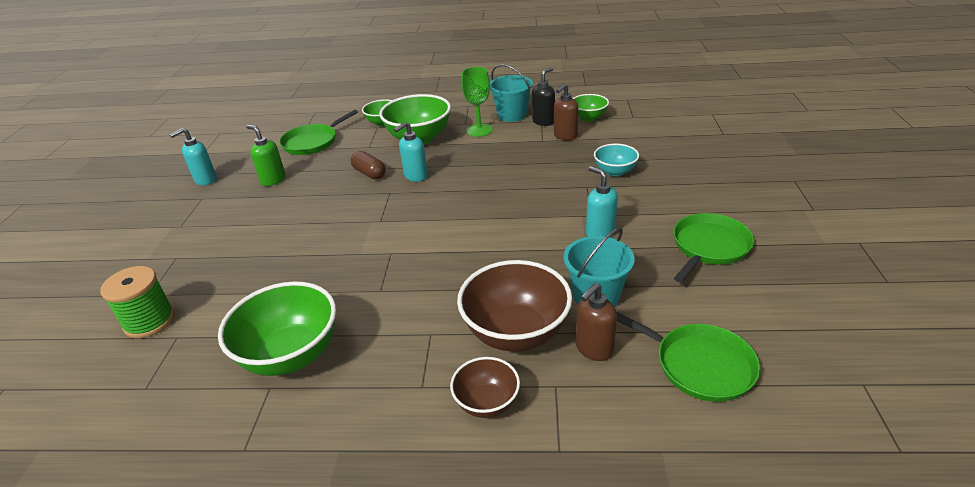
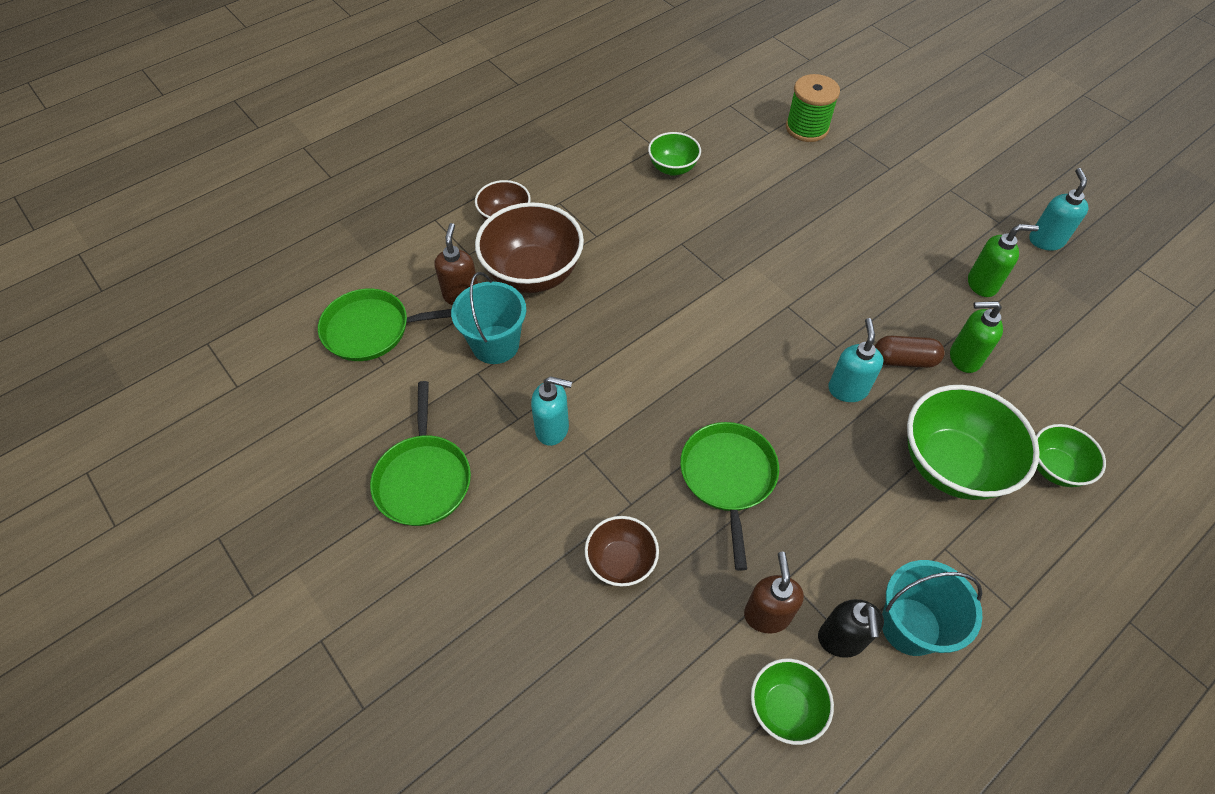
camera: 135 degrees right, 20 degrees up
(291, 355) = (673, 168): green bowl -> green bowl, size x0.55
(312, 142) = (1061, 365): green pan -> green pan (728, 477)
(343, 162) = (964, 358): none -> green soap dispenser
(479, 130) = (902, 543): green goblet -> none
(615, 172) = (621, 562): turquoise bowl -> brown bowl

